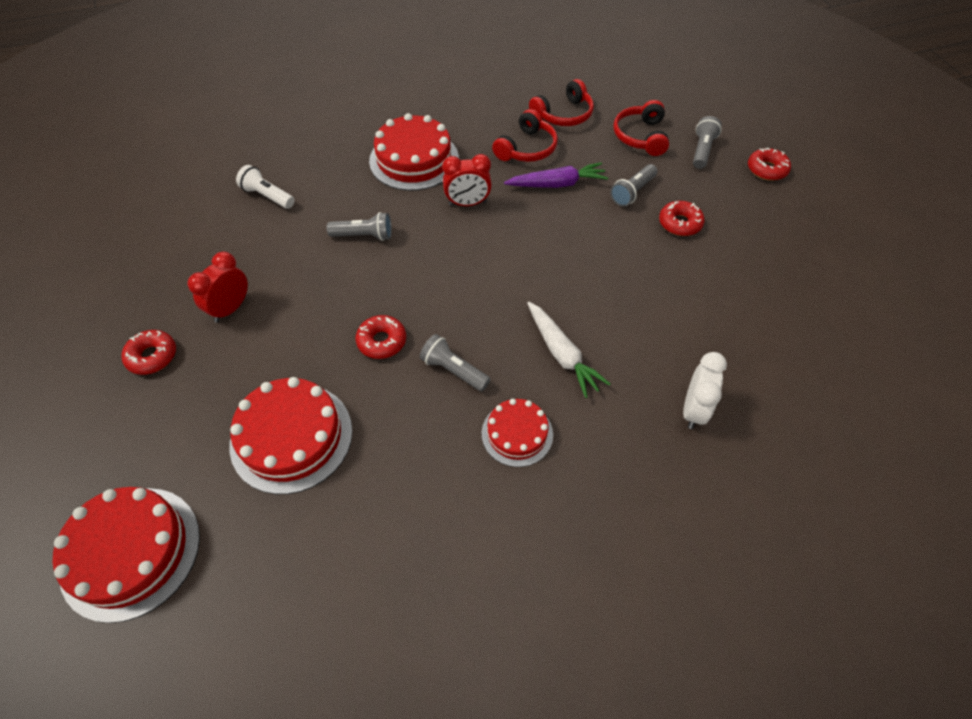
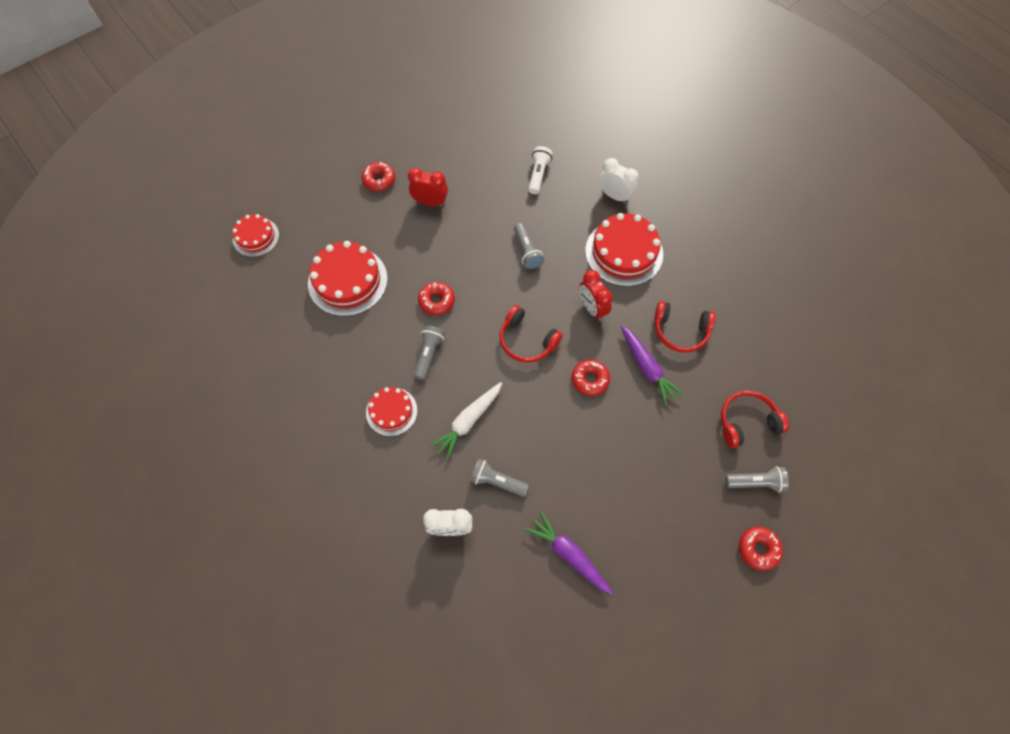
camera: 70 degrees right, 10 degrees up
(131, 552) = (256, 237): red cake -> red cake, size x0.60
(340, 145) = (614, 196): none -> white clock
(563, 114) = (742, 347): red headphones -> red headphones (527, 340)
(632, 192) = (666, 432): grey flashlight -> grey flashlight (497, 481)
(680, 223) = (645, 480): red donut -> red donut (590, 380)
(747, 307) = (569, 554): none -> purple carrot

